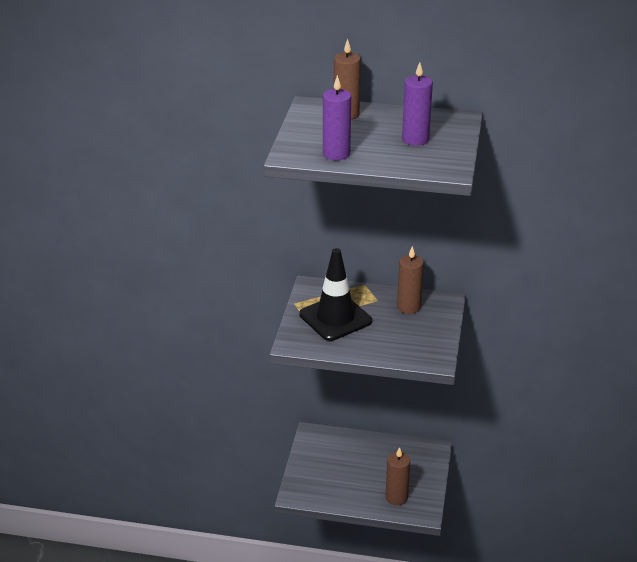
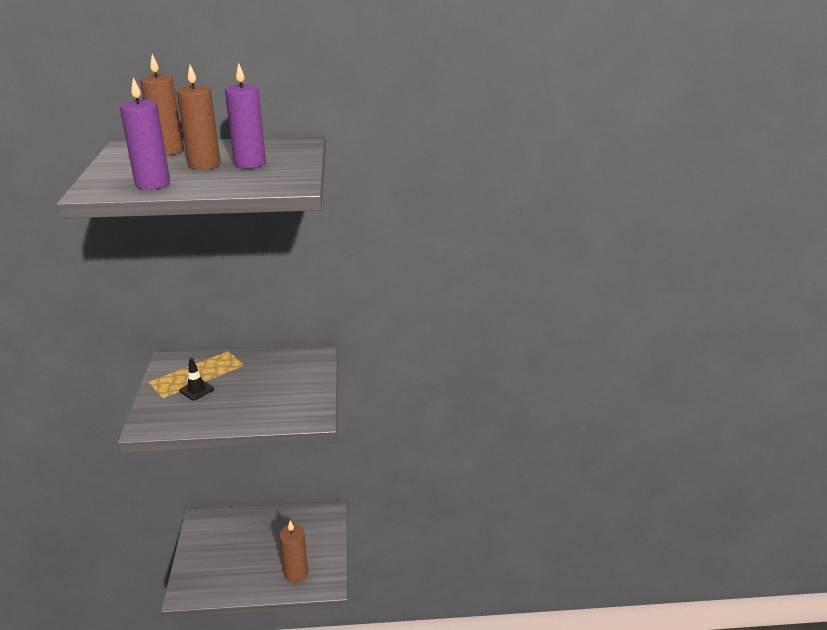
camera: 15 degrees left, 5 degrees down
(335, 318) = (196, 390): black traffic cone -> black traffic cone, size x0.41
(408, 307) = (278, 366): brown candle -> brown candle (204, 165)

